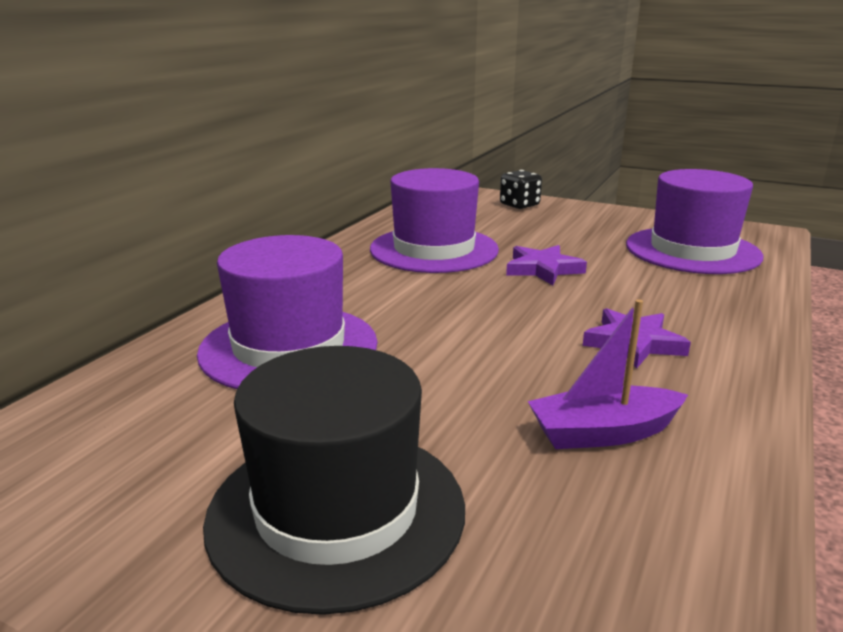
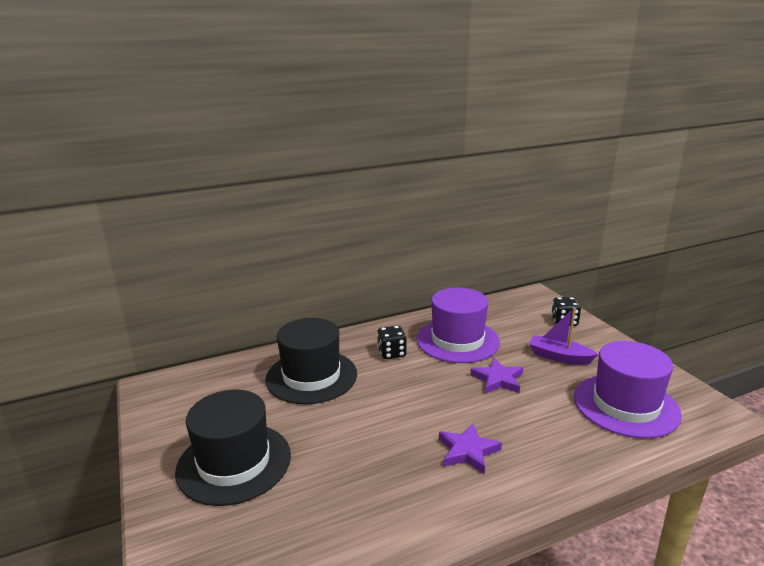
camera: 40 degrees right, 0 degrees up
(289, 347) = (311, 376): purple hat -> black hat
(370, 285) = (391, 353): none -> black dice
(603, 433) = (372, 489): purple boat -> purple boat (559, 357)

